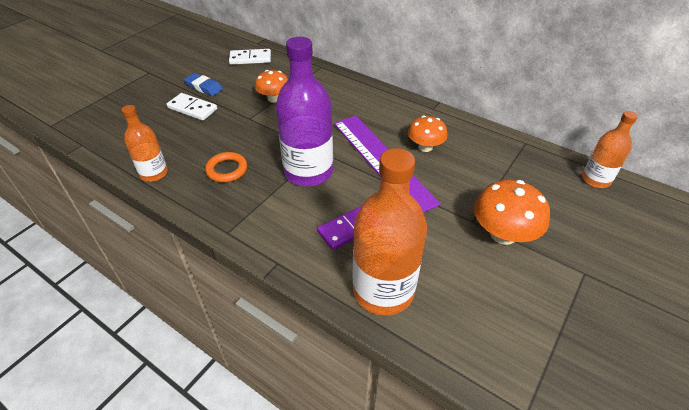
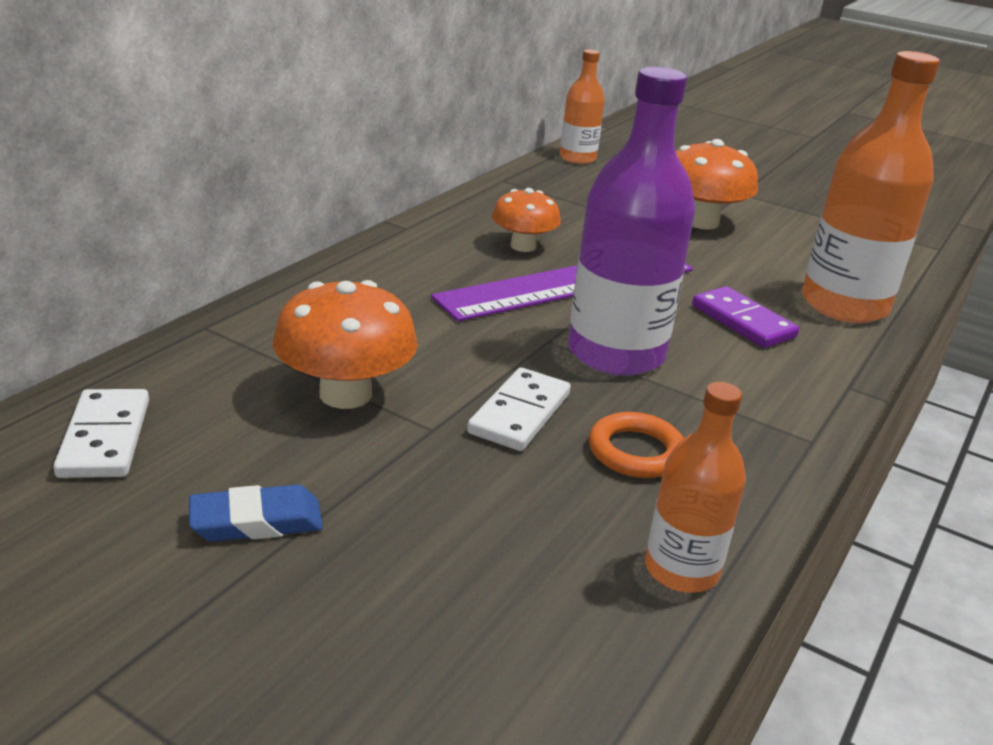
camera: 95 degrees left, 15 degrees down
(192, 109) = (379, 533): white domino -> white domino (520, 414)
(204, 87) = (256, 521): blue eraser -> blue eraser turned 45 degrees clockwise
(274, 98) = (345, 394): orange mushroom -> orange mushroom, size x1.52

